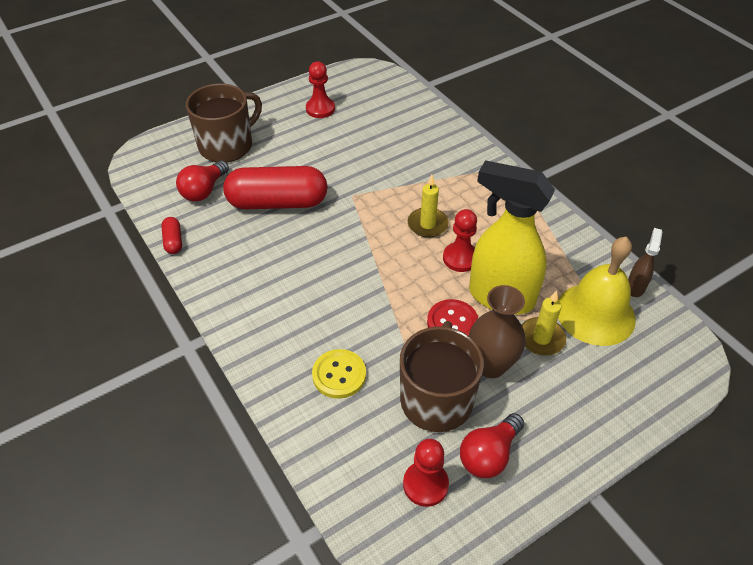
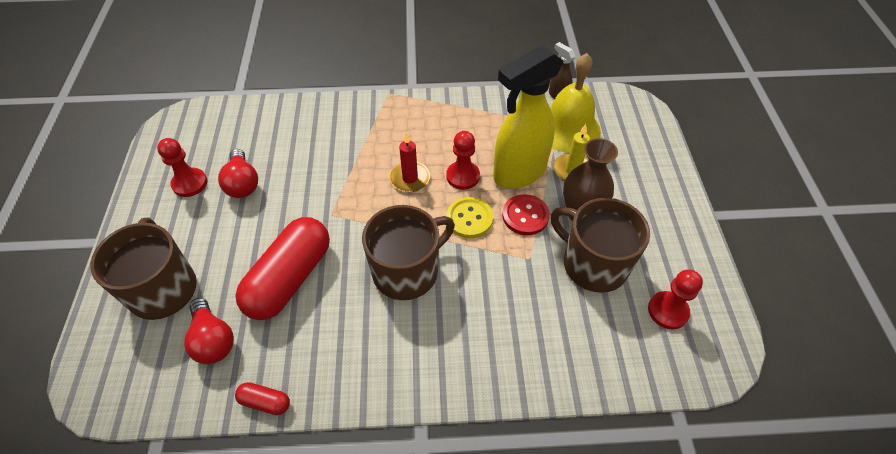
camera: 60 degrees left, 5 degrees up
(331, 266) = (407, 271): none -> brown mug
(339, 375) = (533, 322): yellow button -> yellow button (469, 218)
(427, 224) = (410, 178): yellow candle -> red candle
(489, 454) = (659, 256): red light bulb -> red light bulb (242, 183)

